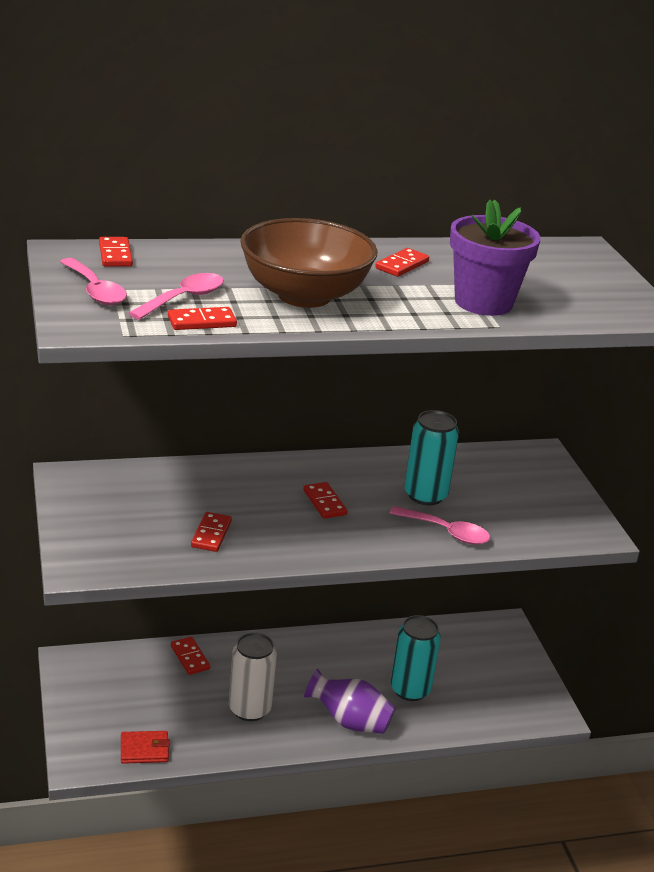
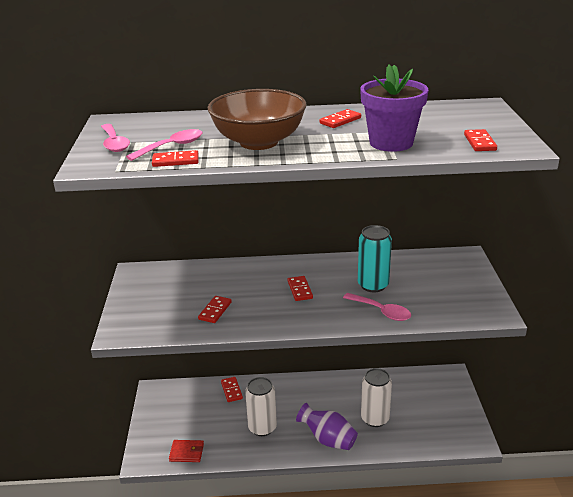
camera: 15 degrees right, 0 degrees up
(115, 255) = (142, 121): red domino -> red domino (480, 142)
(410, 689) = (375, 418): turquoise can -> white can

